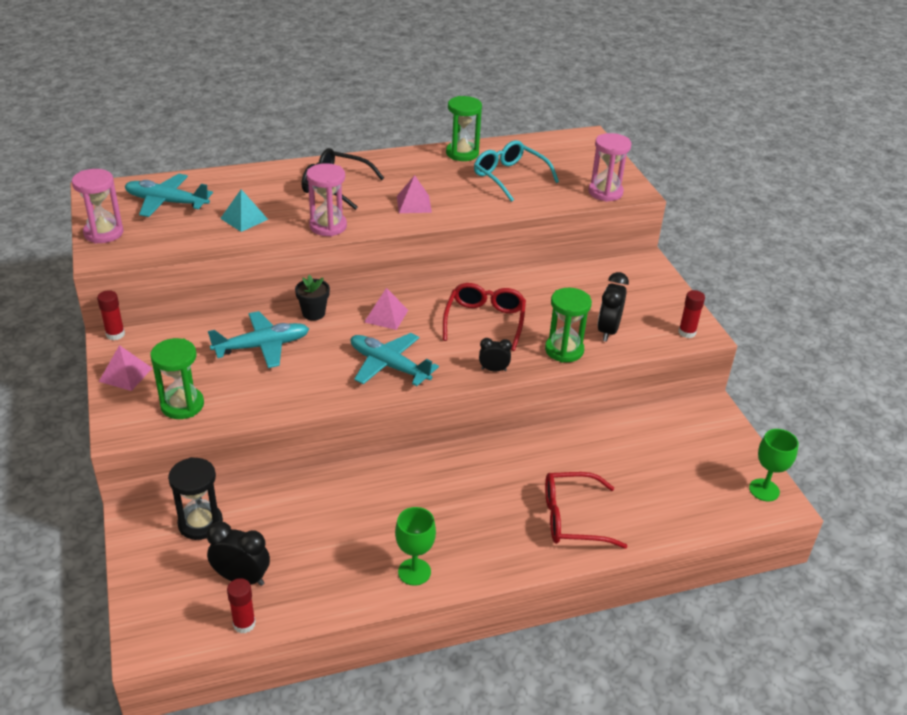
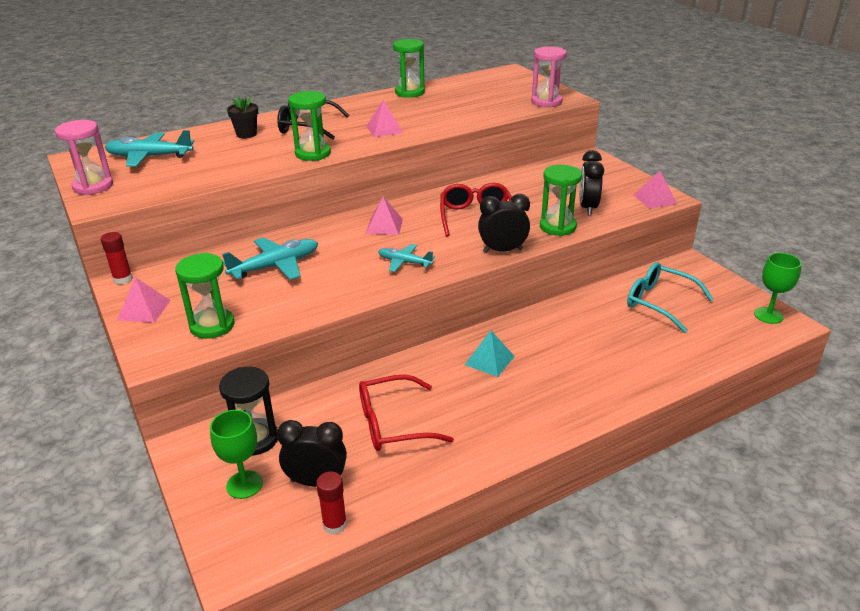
camera: 10 degrees left, 5 degrees down
(244, 218) = (230, 158): turquoise pyramid -> turquoise pyramid (489, 360)
(313, 313) = (315, 234): black flower pot -> black flower pot (246, 134)
(328, 226) = (313, 154): pink hourglass -> green hourglass
(389, 366) = (404, 262): turquoise plane -> turquoise plane, size x0.61
(414, 572) = (489, 441): green goblet -> green goblet (244, 484)
(493, 369) = (502, 250): black clock -> black clock, size x1.65
(509, 177) = (459, 102): turquoise glasses -> turquoise glasses (659, 302)
(572, 518) = (615, 368): red glasses -> red glasses (393, 424)
(687, 332) = (655, 199): red glue stick -> pink pyramid

